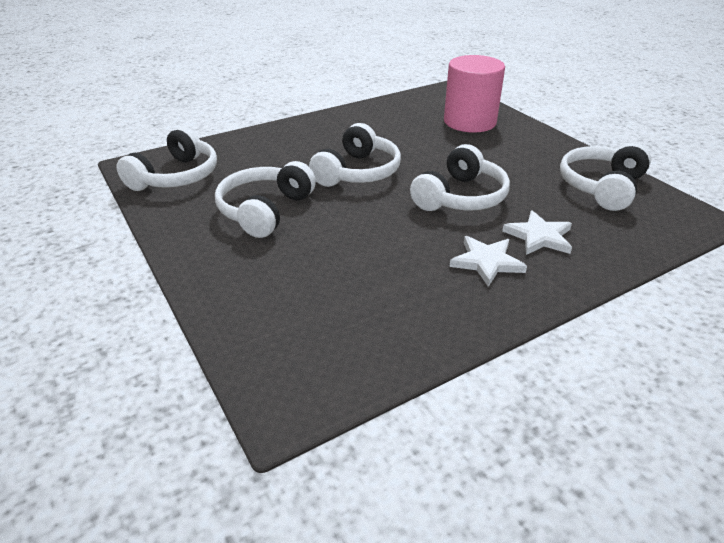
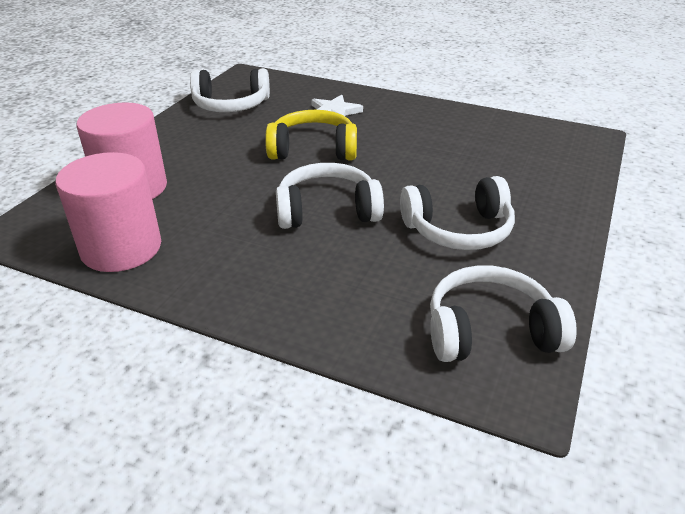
camera: 125 degrees left, 0 degrees up
(398, 109) = (121, 248): none -> pink cylinder
(461, 197) = (313, 149): white headphones -> yellow headphones
(486, 262) = (389, 121): white star -> none

